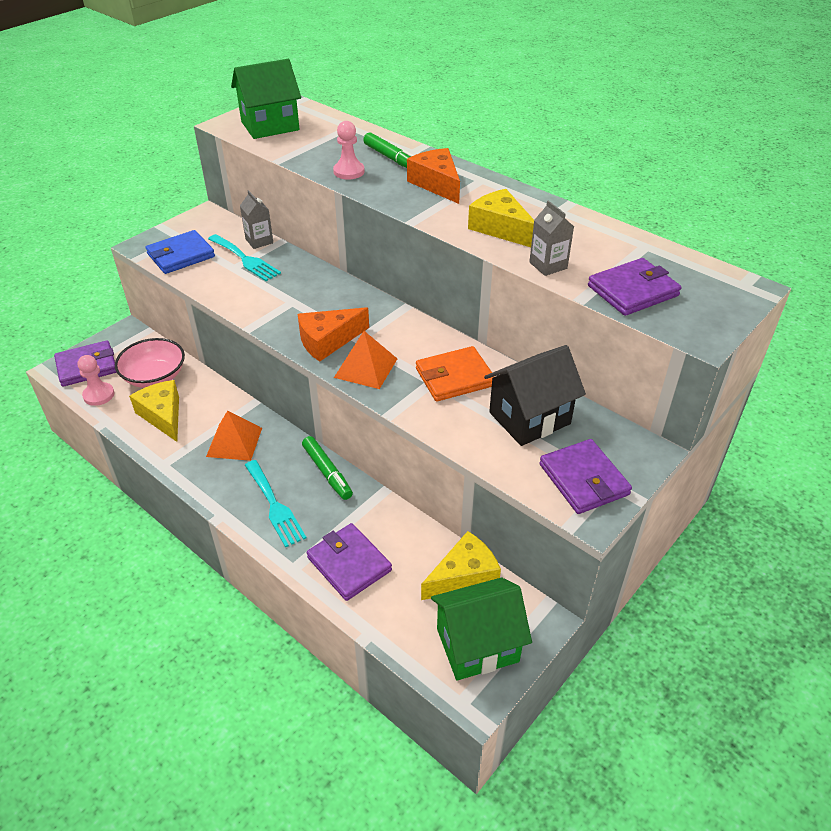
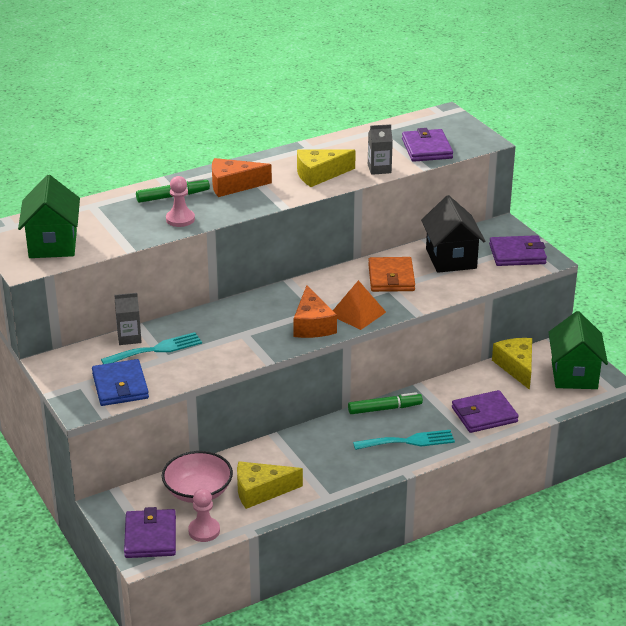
camera: 70 degrees left, 10 degrees down
(234, 442) = (321, 453): orange pyramid -> none

